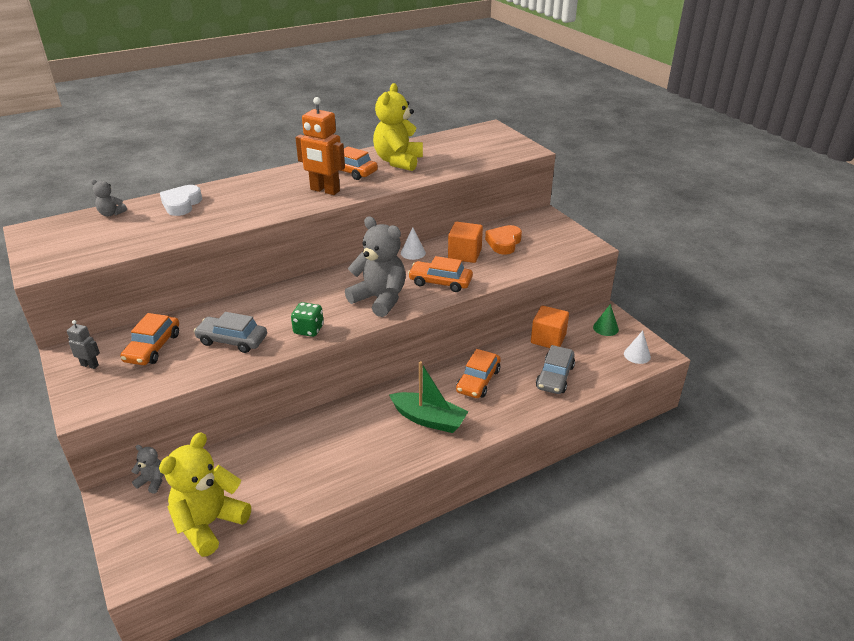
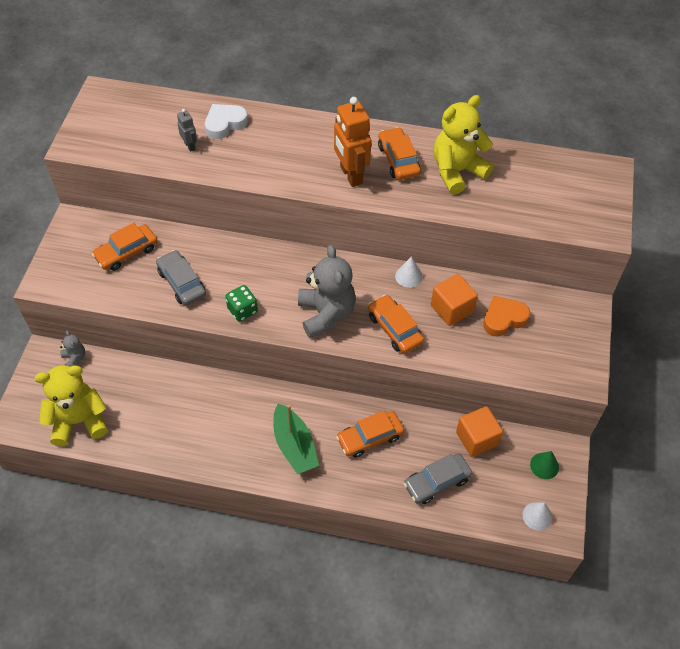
camera: 40 degrees right, 20 degrees up
(90, 365) = (77, 242): grey robot -> grey robot (190, 146)
(111, 214) = (167, 105): grey teddy bear -> none

